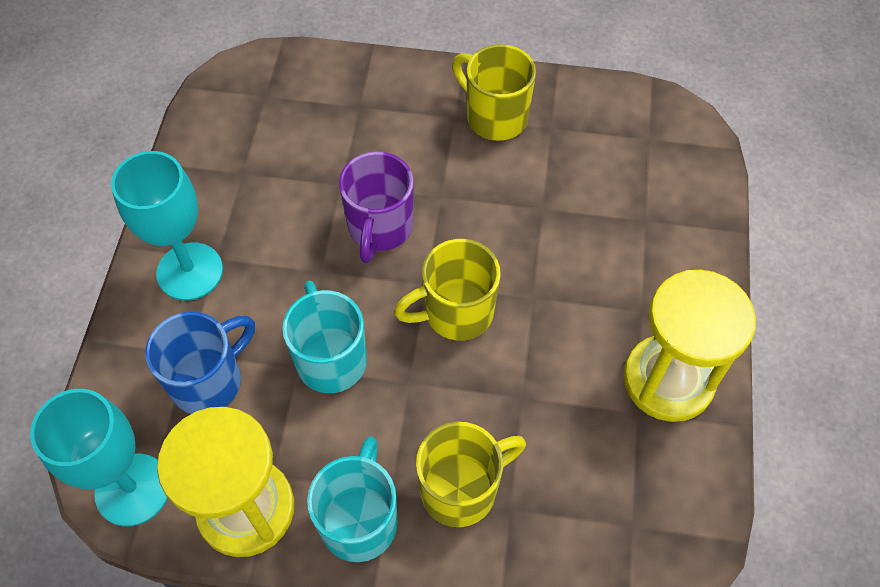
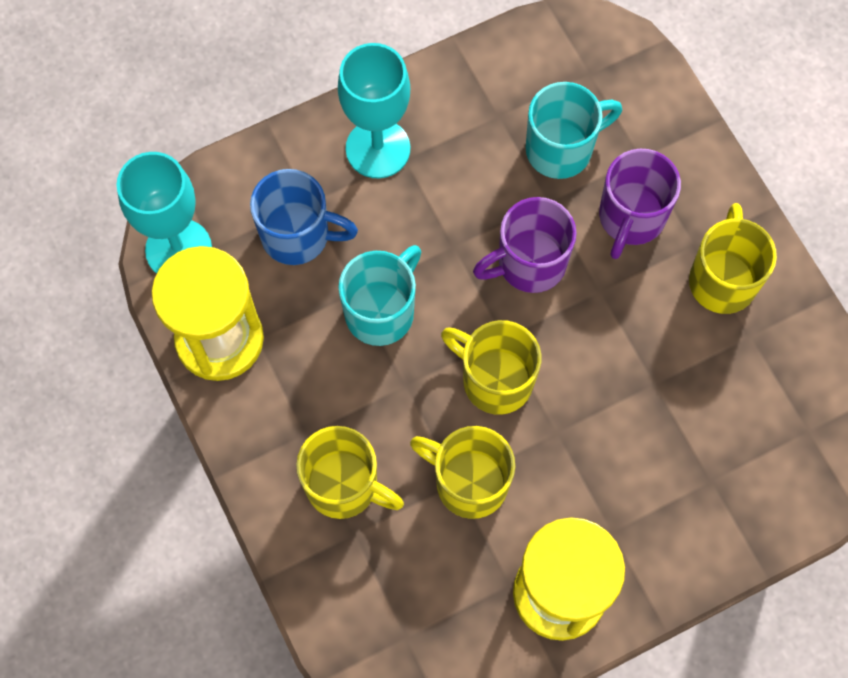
camera: 55 degrees right, 10 degrees up
(359, 520) = (267, 427): turquoise mug -> turquoise mug (561, 149)
(400, 141) = (631, 218): none -> purple mug
(528, 387) = (469, 482): none -> yellow mug

